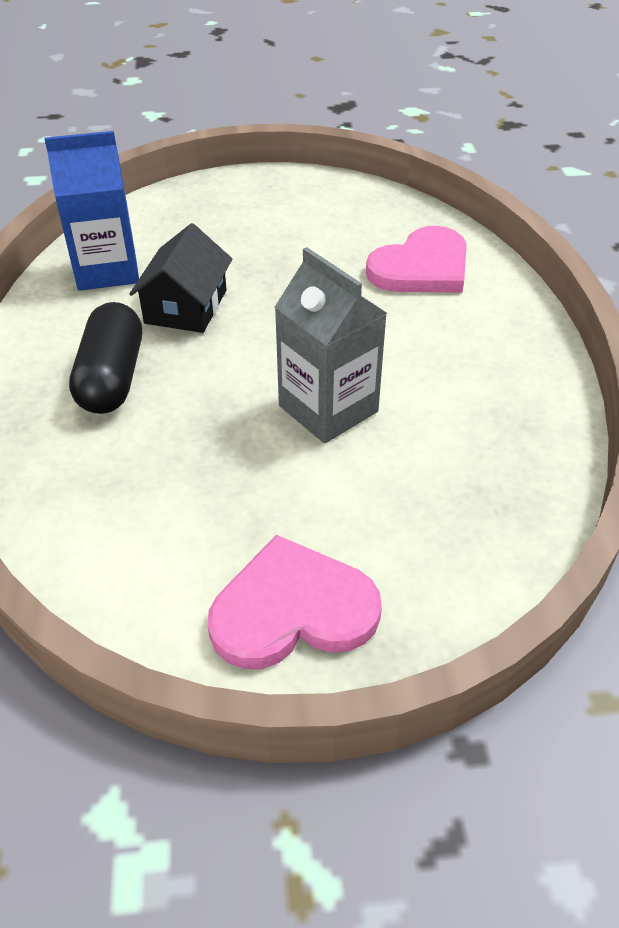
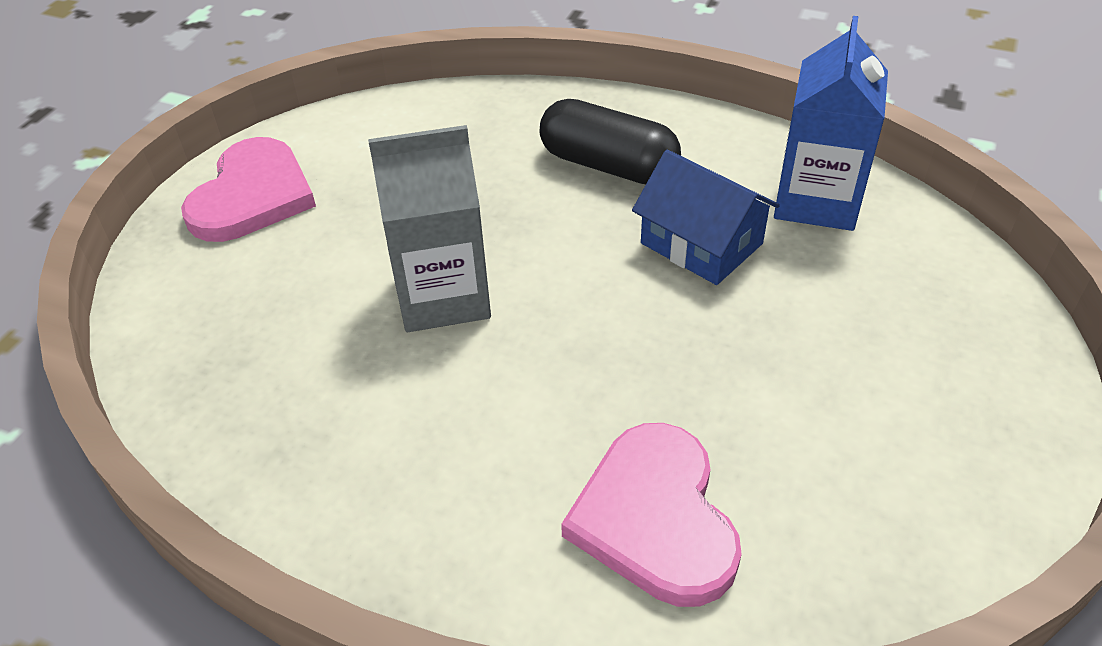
camera: 120 degrees right, 0 degrees up
(186, 306) = (701, 243): black house -> blue house

